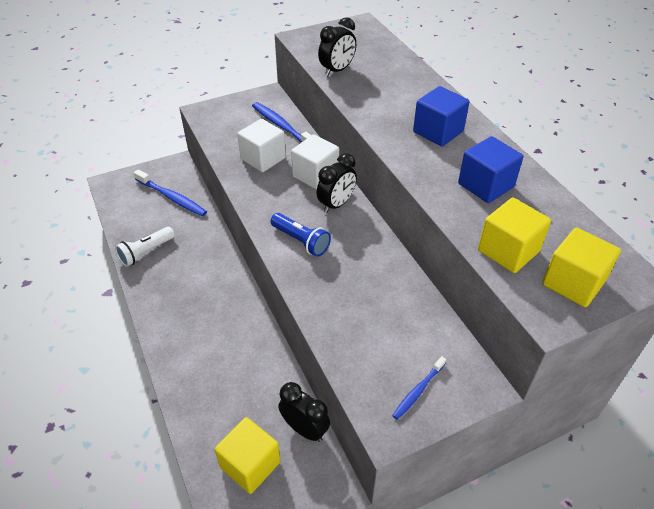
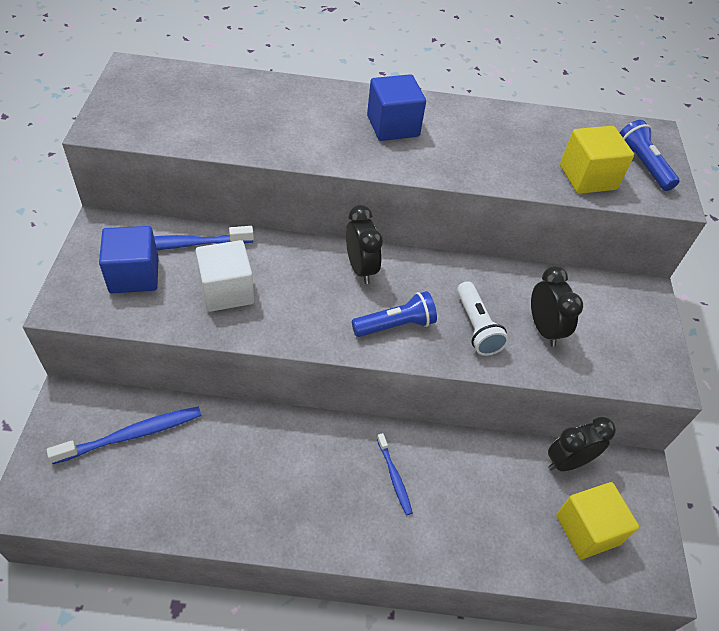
camera: 65 degrees left, 5 degrees up
(146, 252) = (214, 509): white flashlight -> white flashlight (476, 327)
(315, 175) = (299, 261): white cube -> none
(337, 70) = (211, 134): black clock -> black clock (544, 329)
(418, 391) = (634, 337): blue toothbrush -> blue toothbrush (394, 477)
(485, 185) = (495, 142): blue cube -> blue cube (134, 275)
(573, 283) = (642, 165): yellow cube -> blue flashlight

